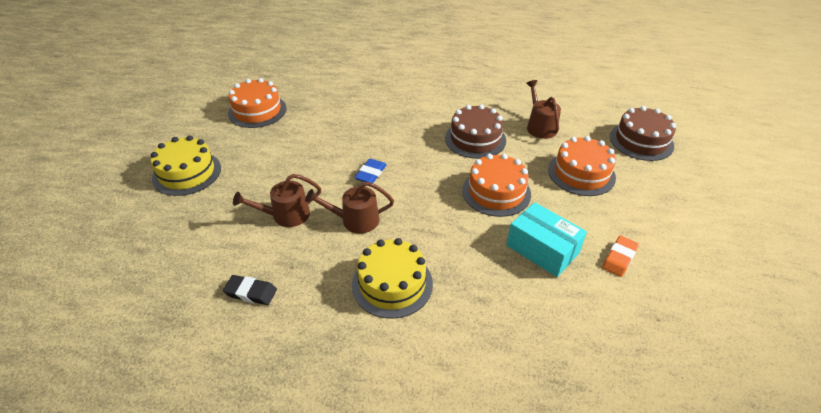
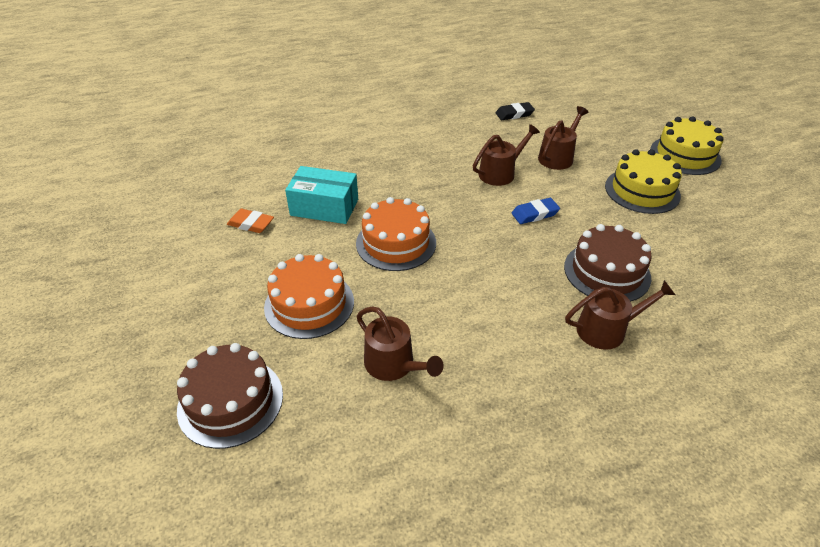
camera: 150 degrees right, 0 degrees up
(257, 111) = (748, 235): orange cake -> none
(371, 174) = (535, 214): blue eraser -> blue eraser turned 75 degrees clockwise
(392, 284) = (428, 147): yellow cake -> yellow cake (642, 191)
(409, 102) = (606, 329): none -> brown watering can
(475, 139) = (466, 302): brown cake -> brown cake (607, 272)
(619, 258) = (251, 224): orange eraser -> orange eraser turned 75 degrees counterclockwise

